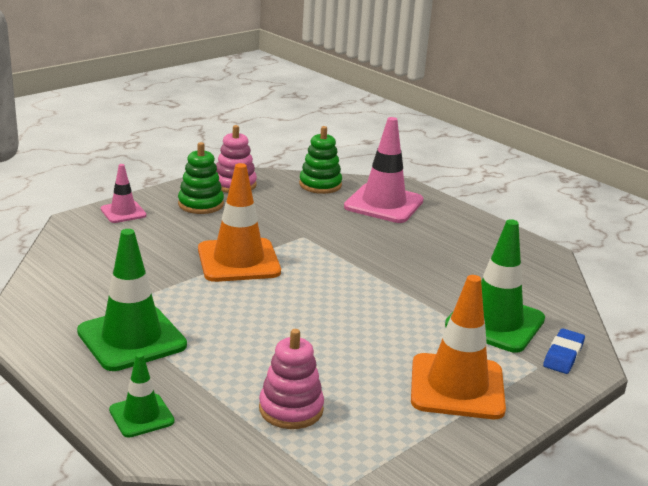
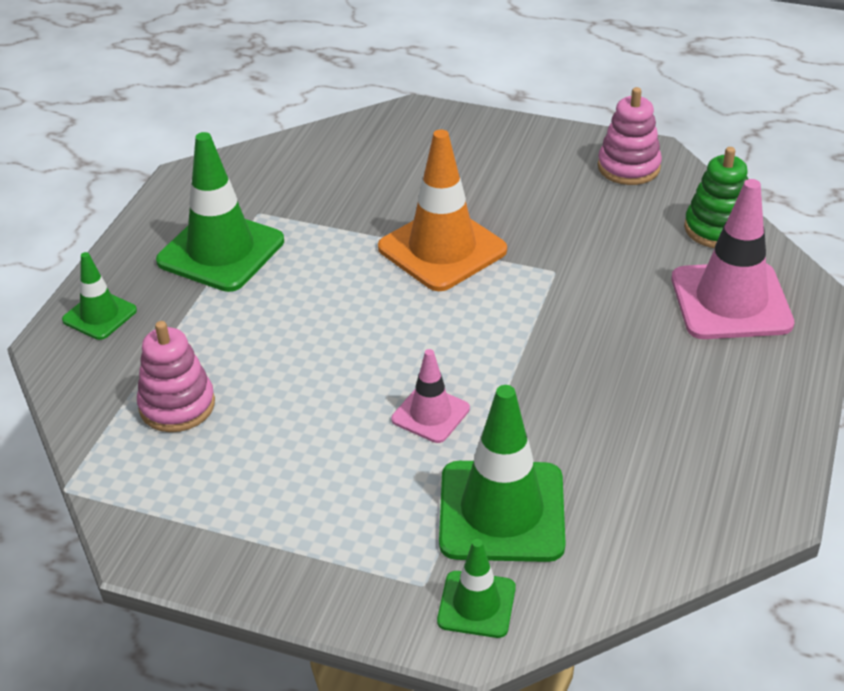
camera: 65 degrees right, 15 degrees up
(123, 212) = (465, 129): pink traffic cone -> pink traffic cone (430, 414)
(201, 204) = (546, 167): green stacking toy -> none
(457, 387) = (316, 521): orange traffic cone -> none
(563, 355) = (476, 604): blue eraser -> green traffic cone

